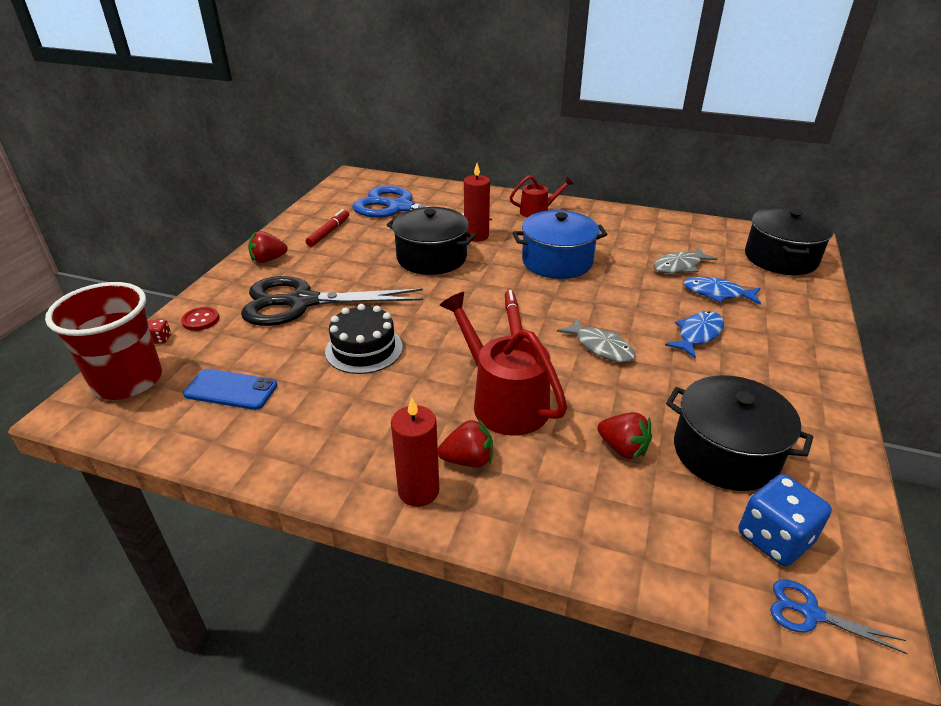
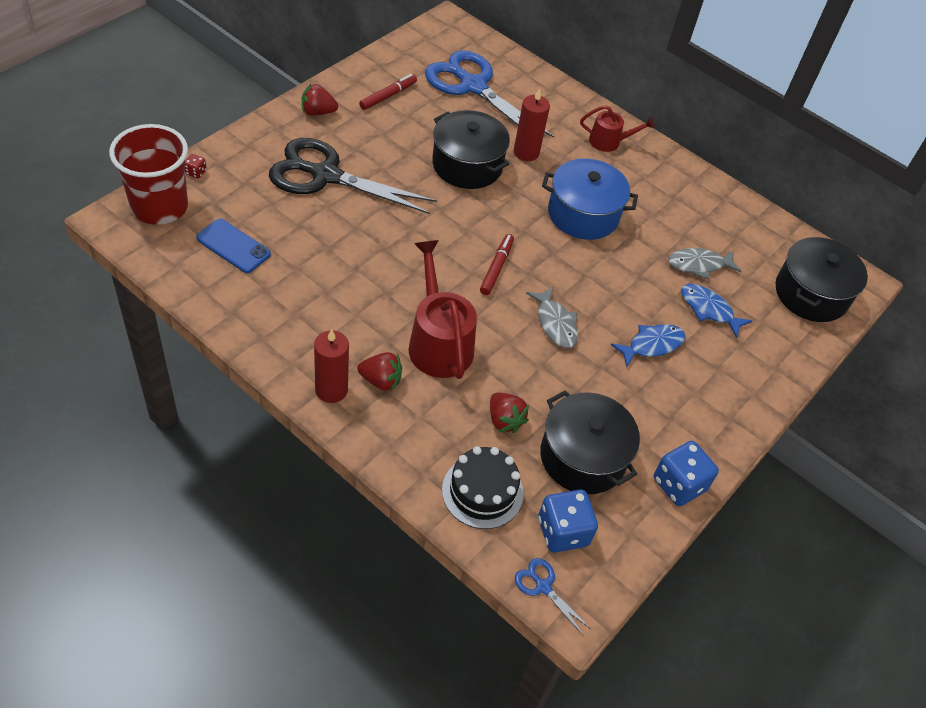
camera: 15 degrees right, 15 degrees up
(201, 320) = (235, 164): red button -> none
(364, 349) = (354, 247): black cake -> black cake (482, 492)
(833, 441) = (679, 484): none -> blue dice

